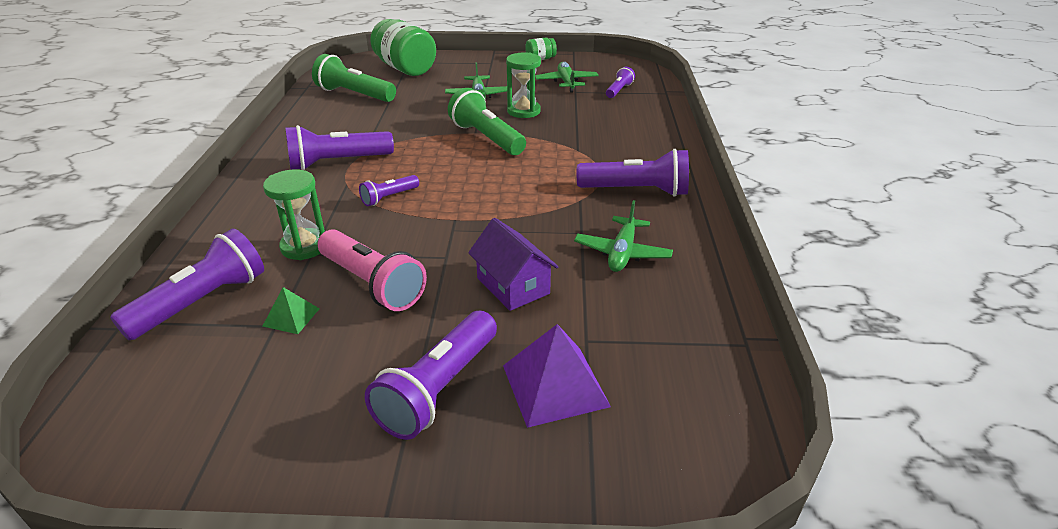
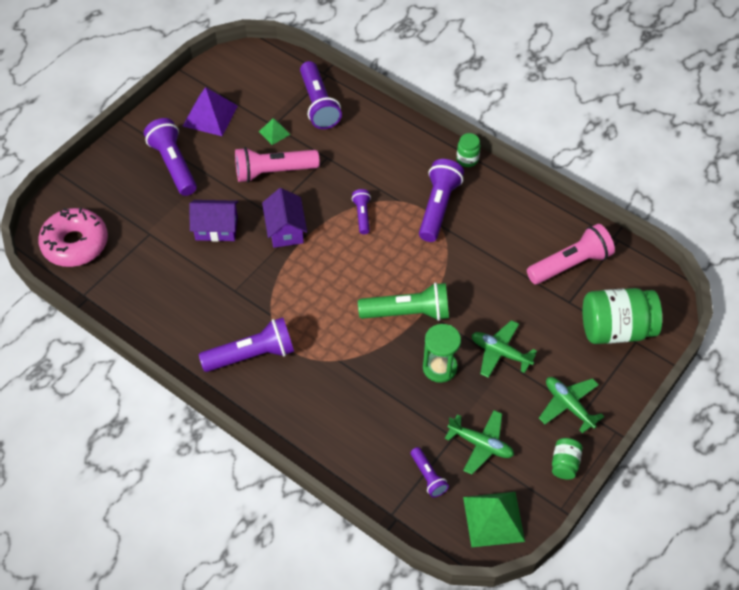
camera: 125 degrees right, 20 degrees up
(250, 168) = (467, 159): none -> green jar
(304, 246) = (337, 156): green hourglass -> none
(354, 94) = (570, 264): green flashlight -> pink flashlight
(460, 235) = (285, 230): none -> purple house
(554, 385) = (135, 205): purple pyramid -> purple pyramid (210, 115)
(613, 67) = (493, 519): none -> green pyramid
(622, 253) = (197, 296): green plane -> green plane (568, 405)
(636, 191) = (252, 355): purple flashlight -> purple flashlight turned 150 degrees counterclockwise
(693, 408) = (75, 244): none -> pink donut

